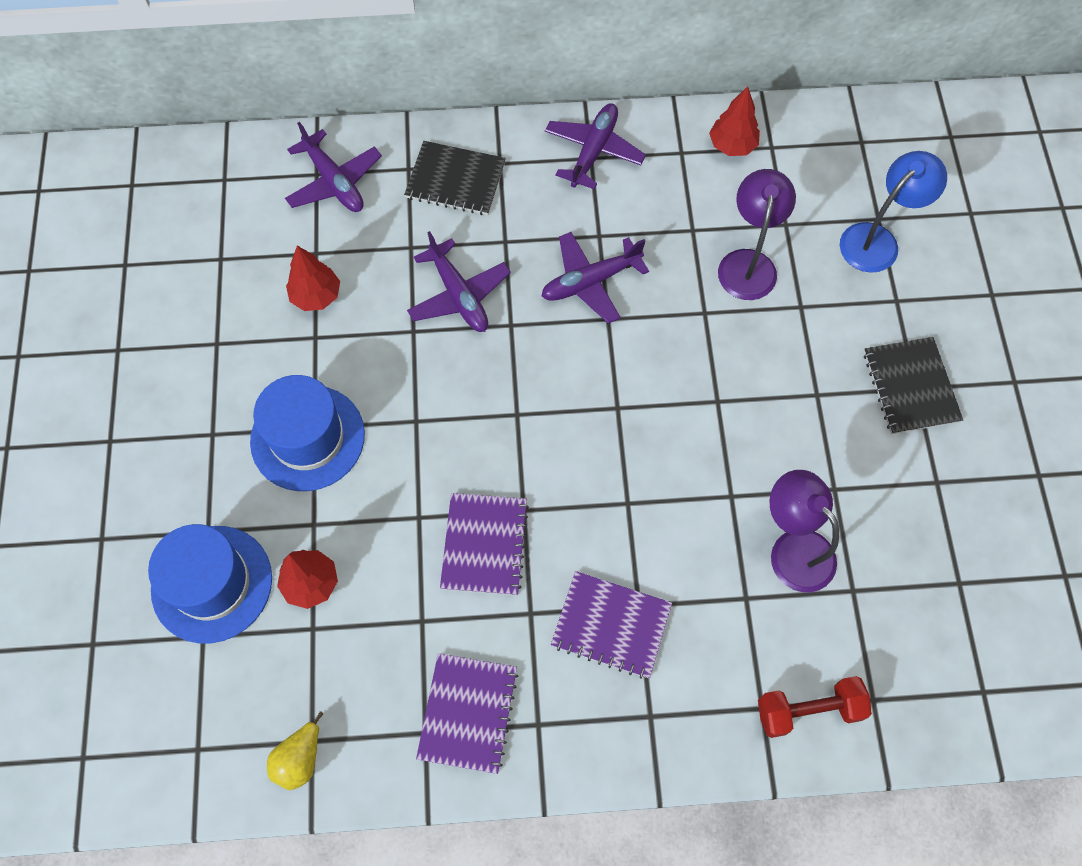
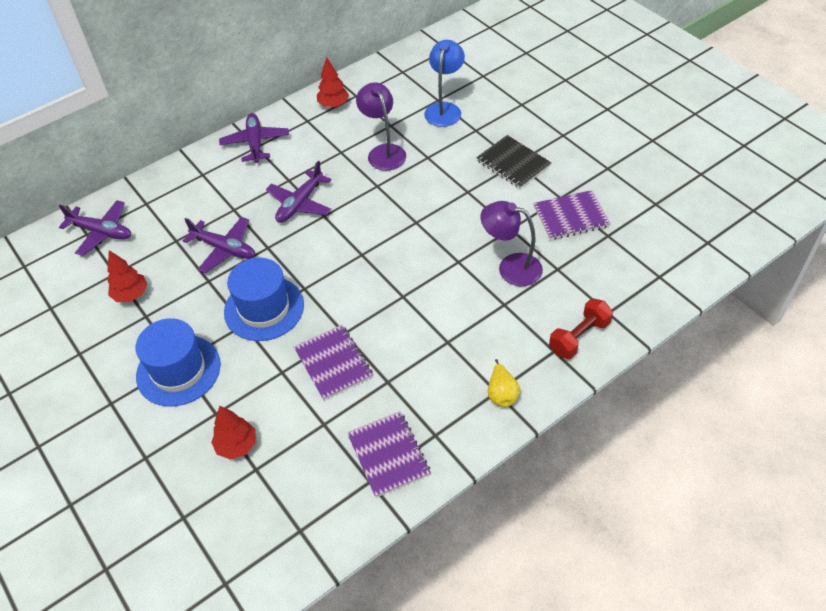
camera: 30 degrees left, 15 degrees down
(212, 584) = (168, 484): blue hat -> blue hat (264, 308)
(300, 759) = (299, 545): yellow pear -> yellow pear (502, 394)
(455, 180) = (180, 195): black notebook -> none
(611, 625) = (439, 360): purple notebook -> purple notebook (571, 217)

